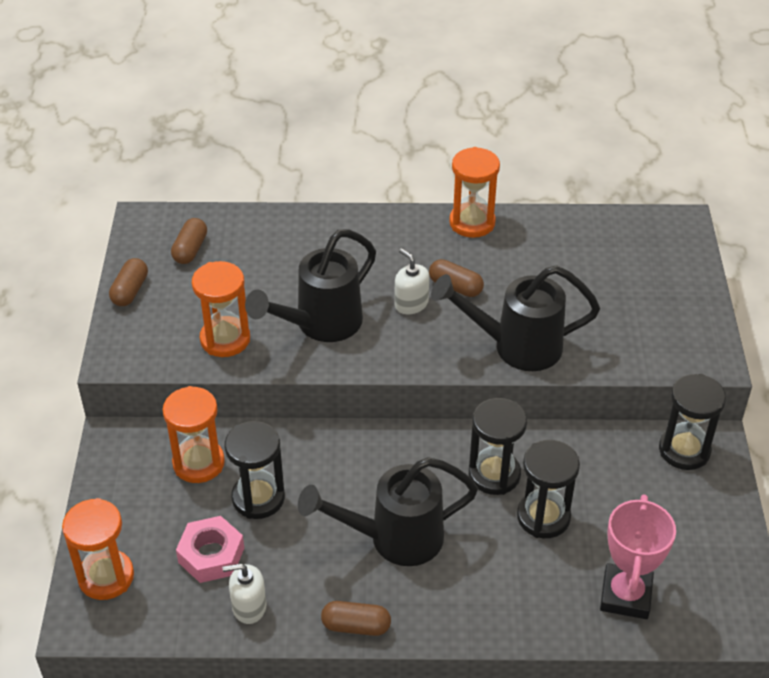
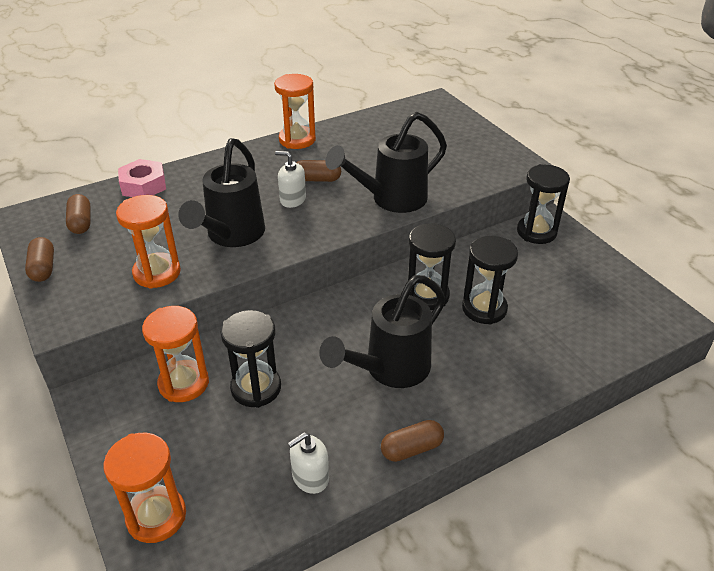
camera: 30 degrees left, 5 degrees down
(211, 555) = (246, 451): pink nut -> pink nut (143, 185)
(626, 595) = (582, 335): pink trophy -> none

